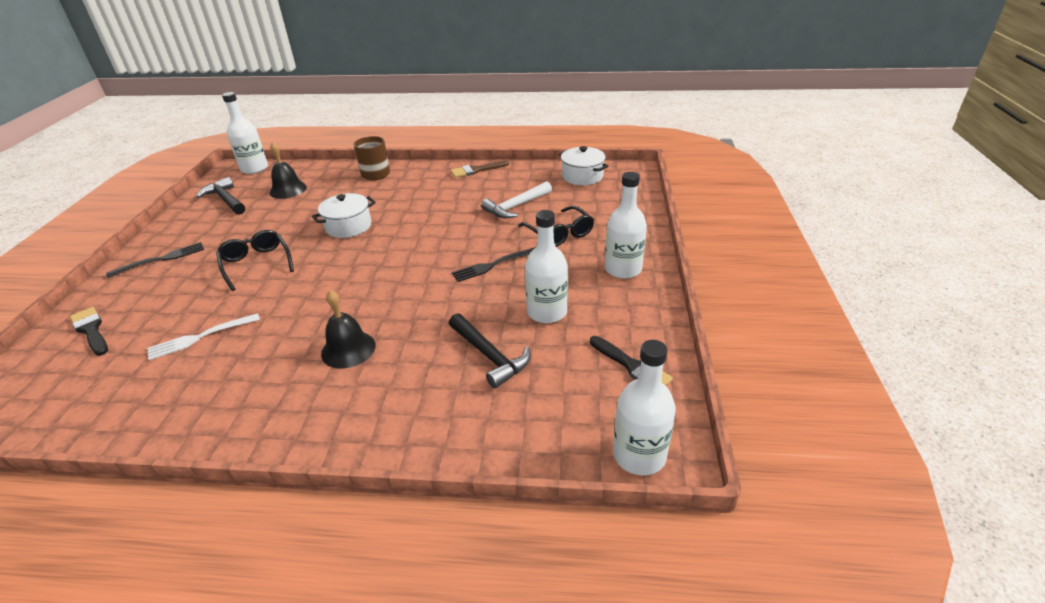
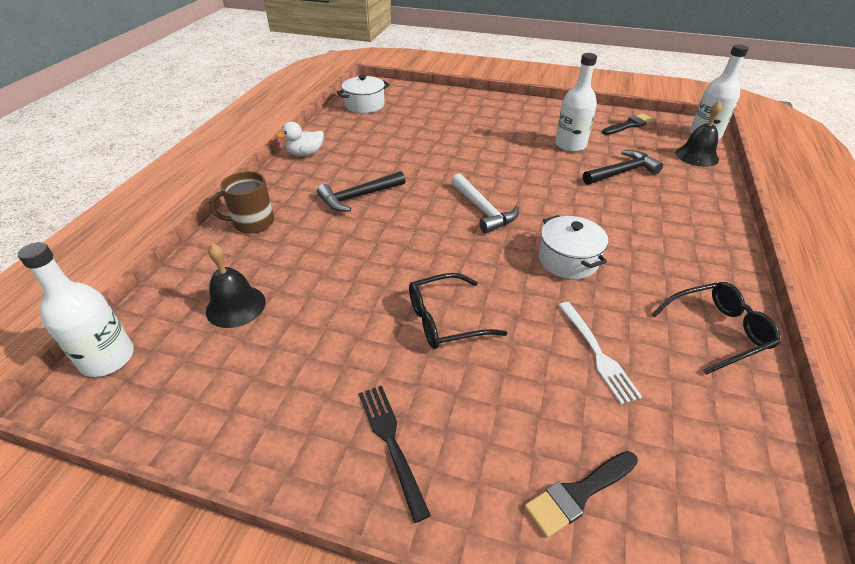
camera: 80 degrees left, 5 degrees up
(226, 200) = (214, 384): black hammer -> black hammer (358, 197)
(348, 226) = (385, 243): white pot -> white pot (568, 260)
(348, 349) = (616, 240): black bell -> black bell (696, 156)
(476, 170) = (305, 153): brown brush -> white duck
(493, 265) = (499, 160): black fork -> none
(516, 206) = (401, 140): white hammer -> white hammer (483, 210)
(559, 233) = (460, 127): black glasses -> black glasses (717, 331)
(623, 269) = (521, 111): white bottle -> none

